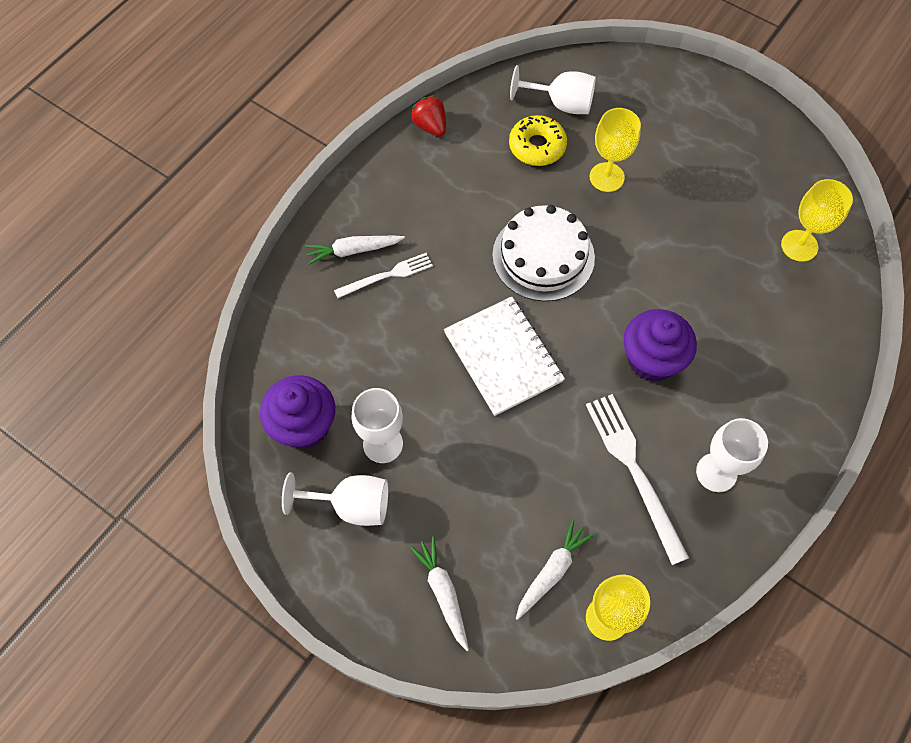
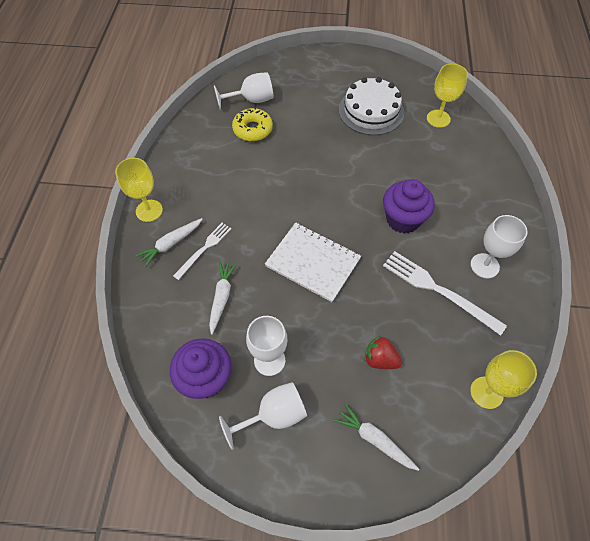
camera: 30 degrees left, 5 degrees down
(430, 126) = (177, 146): red strawberry -> red strawberry (380, 359)
(543, 256) = (298, 190): white cake -> white cake (371, 111)
(552, 571) = (433, 382): white carrot -> white carrot (222, 298)
(606, 177) = (306, 129): yellow goblet -> yellow goblet (149, 210)

